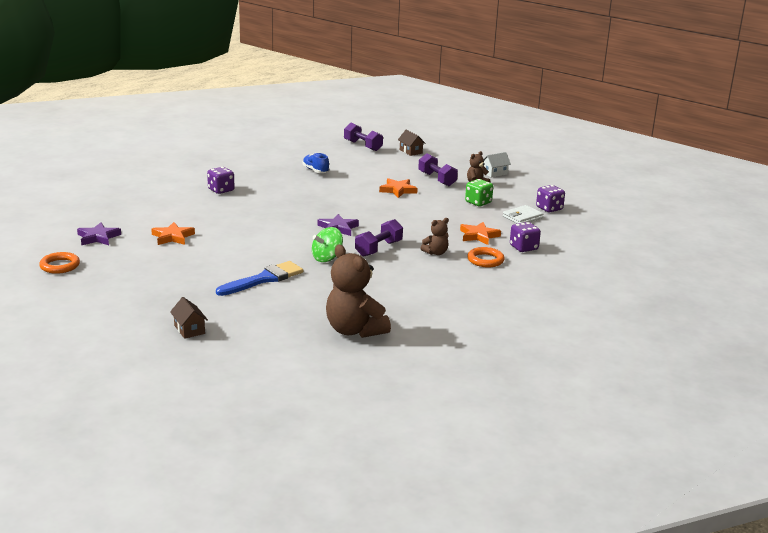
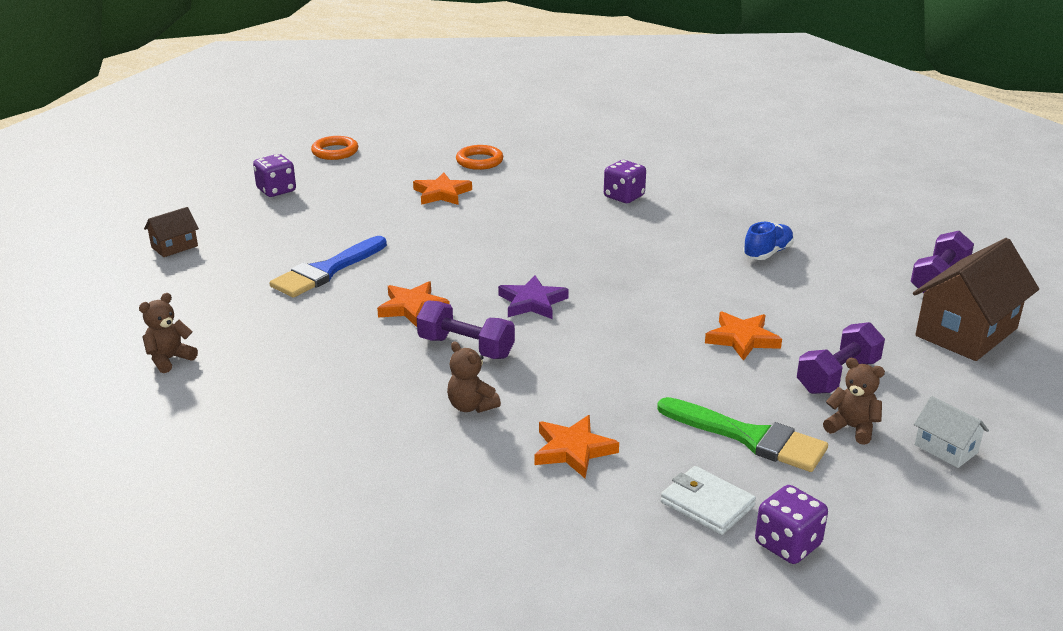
camera: 80 degrees right, 5 degrees up
(98, 237) = (421, 155): purple star -> none
(264, 279) = (326, 271): blue brush -> blue brush turned 90 degrees clockwise
(327, 258) = (412, 307): green spinning top -> orange star
(354, 330) = (169, 359): brown teddy bear -> brown teddy bear, size x0.50
(411, 151) = (966, 332): brown house -> brown house, size x2.06
(478, 202) = (749, 437): green dice -> green brush
(485, 260) = (459, 466): orange ring -> orange ring (479, 161)
(523, 248) = (540, 514): purple dice -> purple dice (276, 190)

